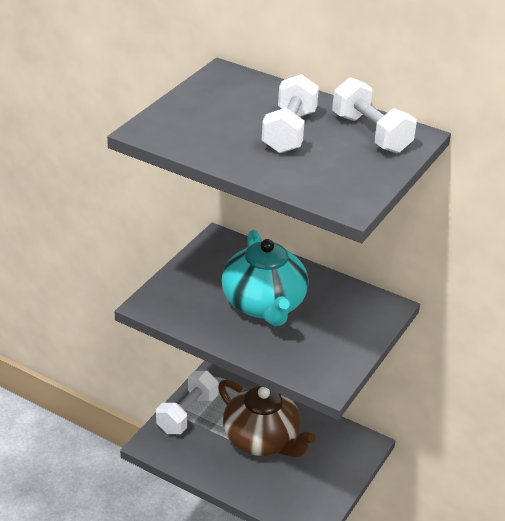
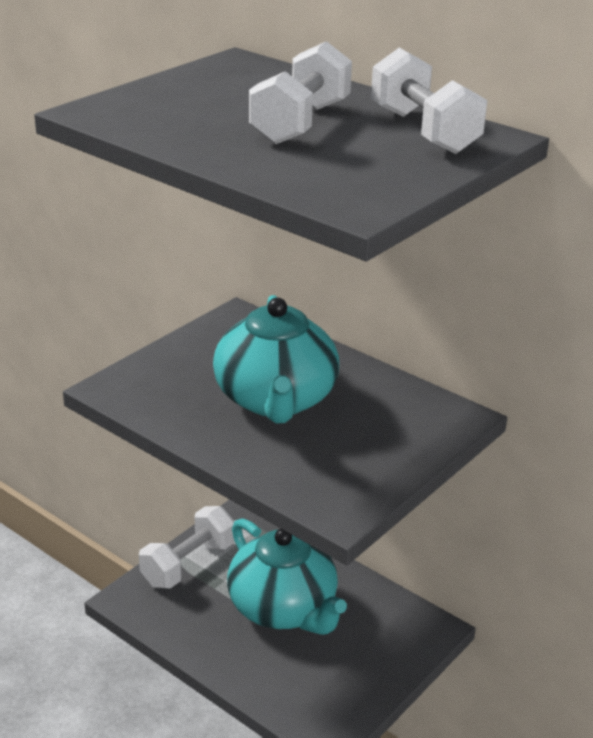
camera: 10 degrees right, 5 degrees down
(262, 440) = (284, 608): brown teapot -> turquoise teapot

